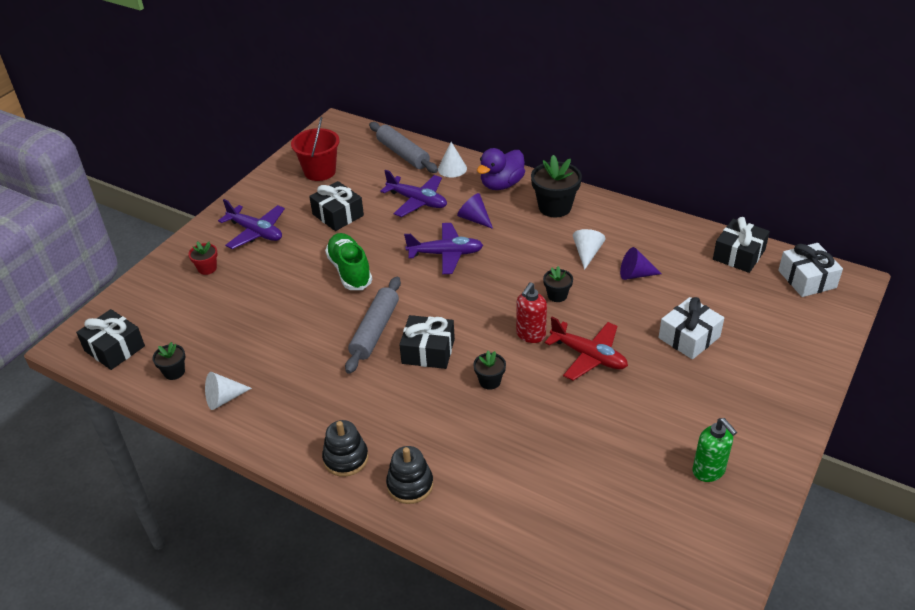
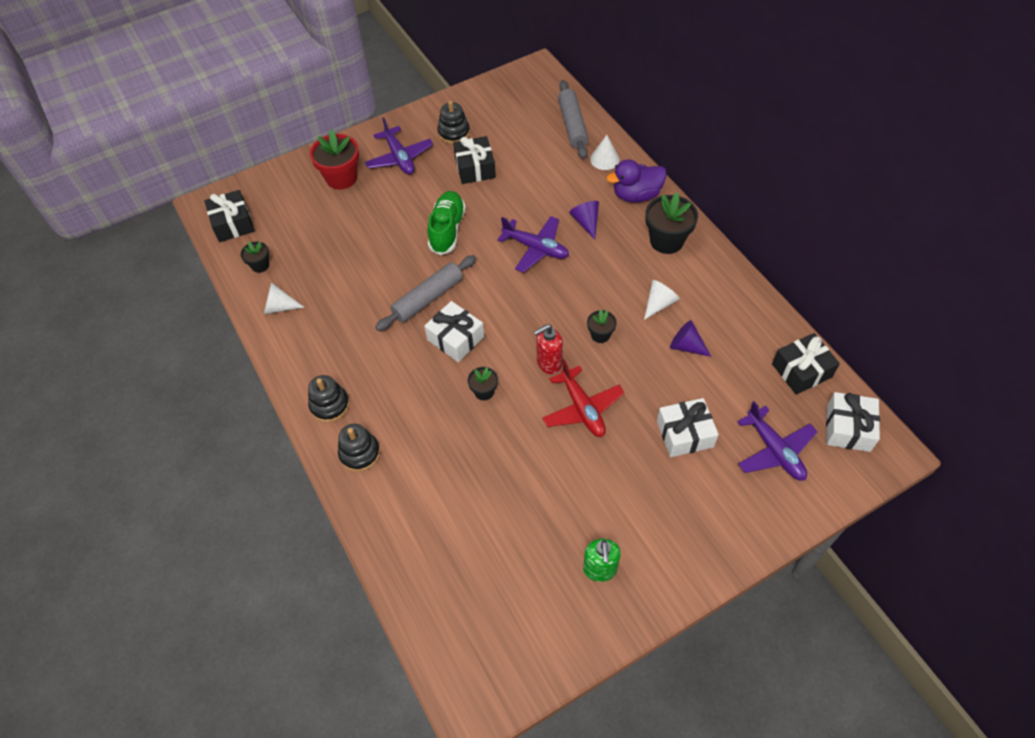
camera: 30 degrees right, 15 degrees up
(207, 268) = (341, 178): red flower pot -> red flower pot, size x1.87
(295, 195) = (454, 133): none -> black stacking toy
(320, 171) = (490, 115): red bucket -> none
(417, 201) = (550, 182): purple plane -> purple plane (774, 450)
(428, 351) = (455, 338): black gift -> white gift

